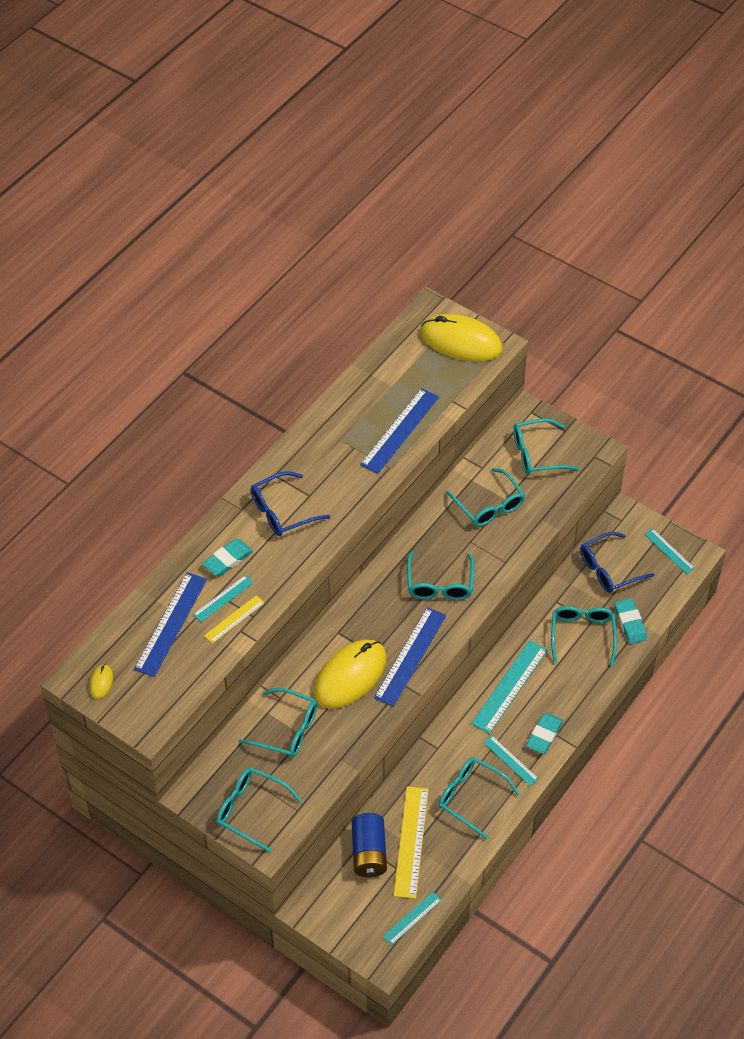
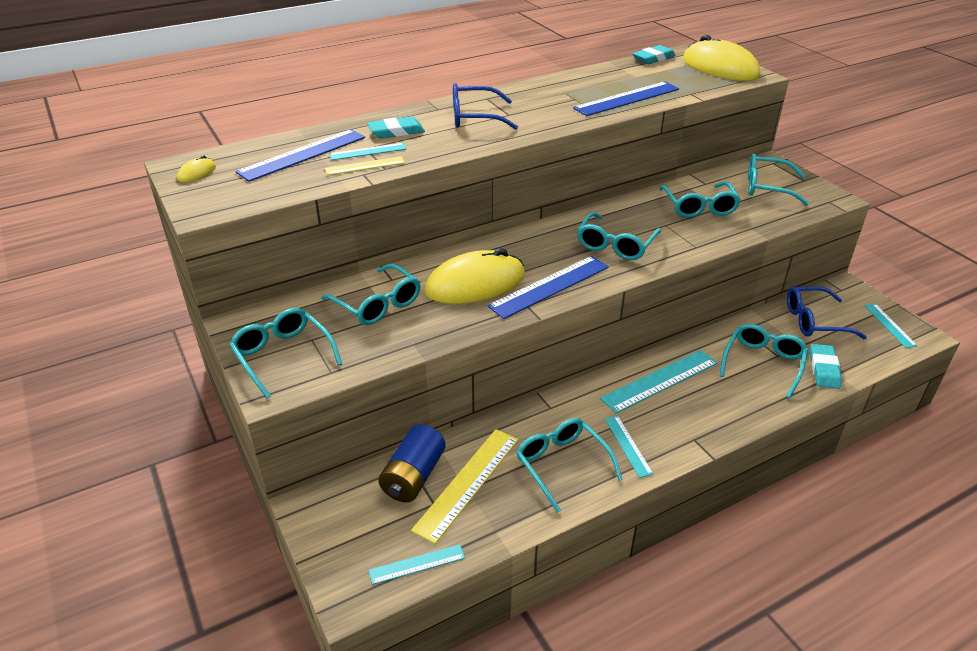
camera: 25 degrees right, 15 degrees down
(544, 735) = (679, 435): turquoise eraser -> turquoise eraser (653, 58)

